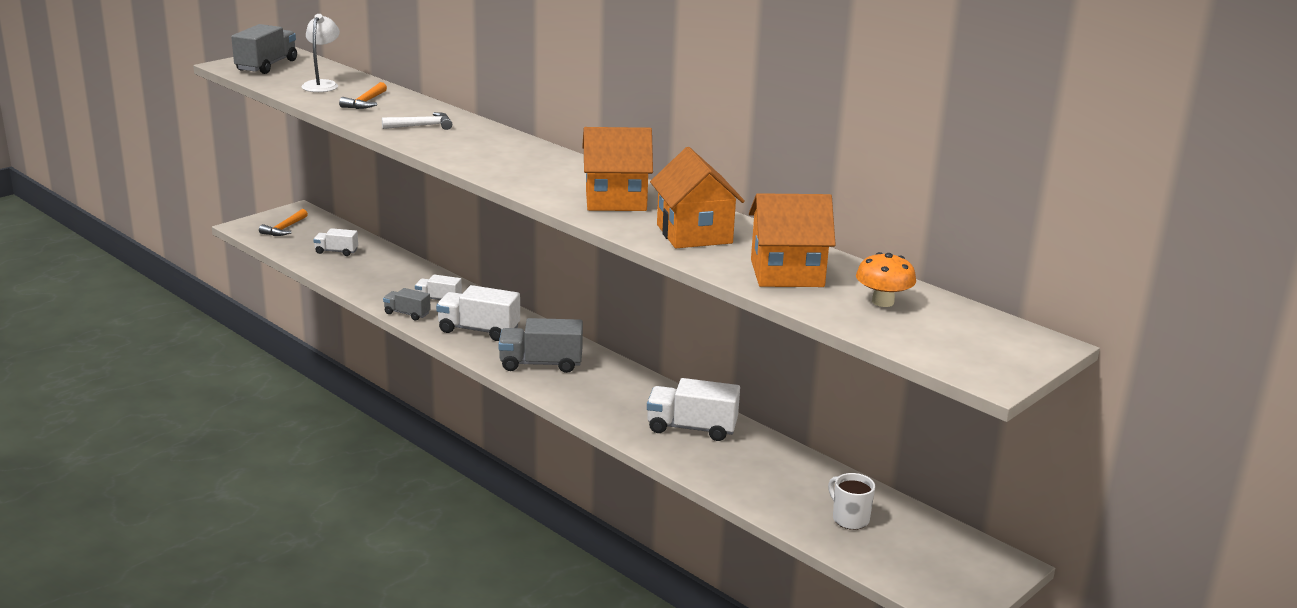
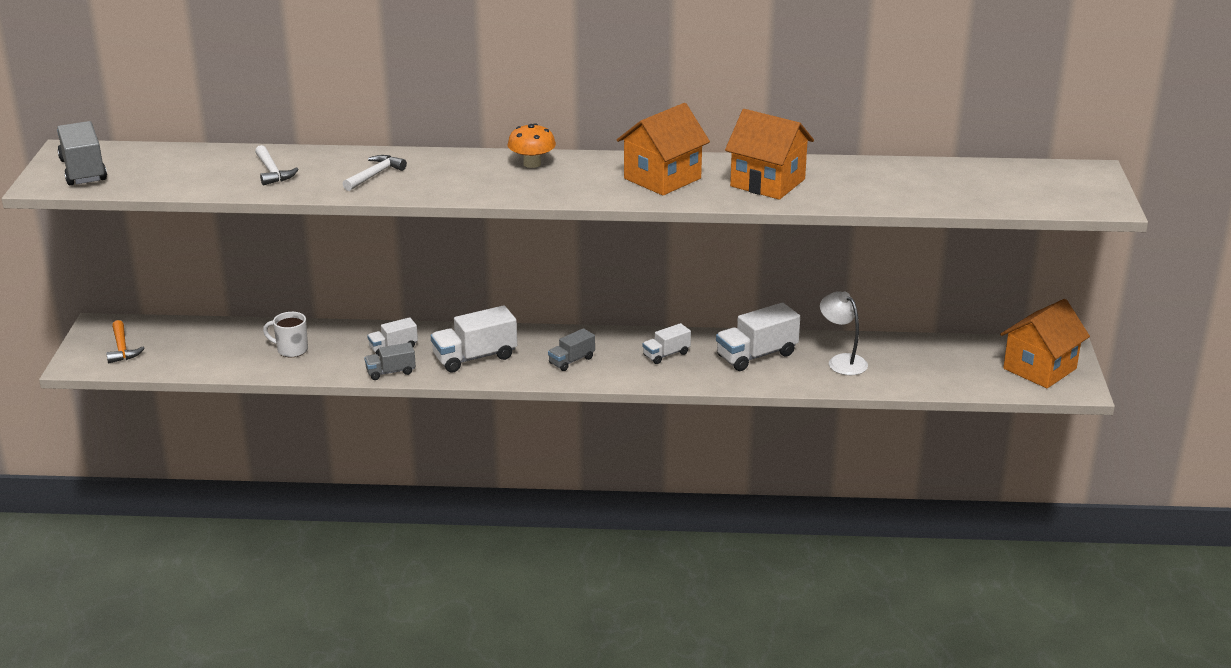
camera: 40 degrees left, 5 degrees up
(322, 84) = (188, 169): white lamp -> white lamp (842, 361)
(336, 251) = (218, 347): white truck -> white truck (666, 354)
(365, 102) = (272, 172): orange hammer -> white hammer
(541, 364) = (571, 361): grey truck -> grey truck, size x0.58
(787, 273) = (879, 187): orange house -> orange house (1039, 369)
(849, 519) = (946, 366): white mug -> white mug (291, 350)
(883, 302) = (967, 182): orange mushroom -> orange mushroom (532, 164)

